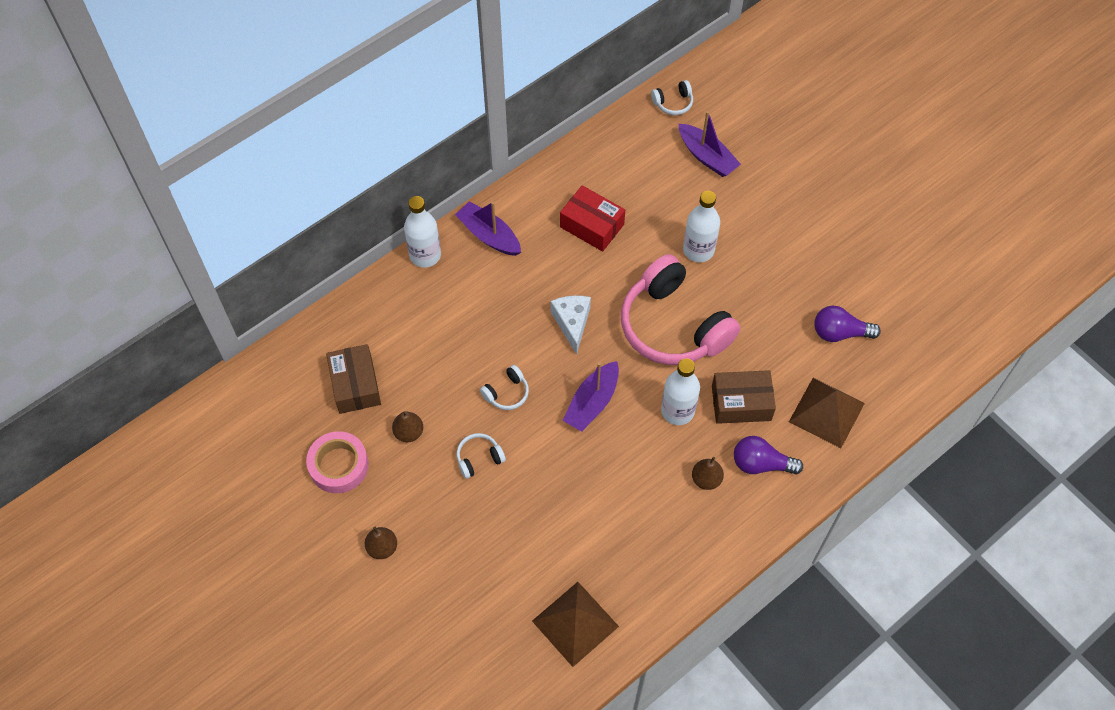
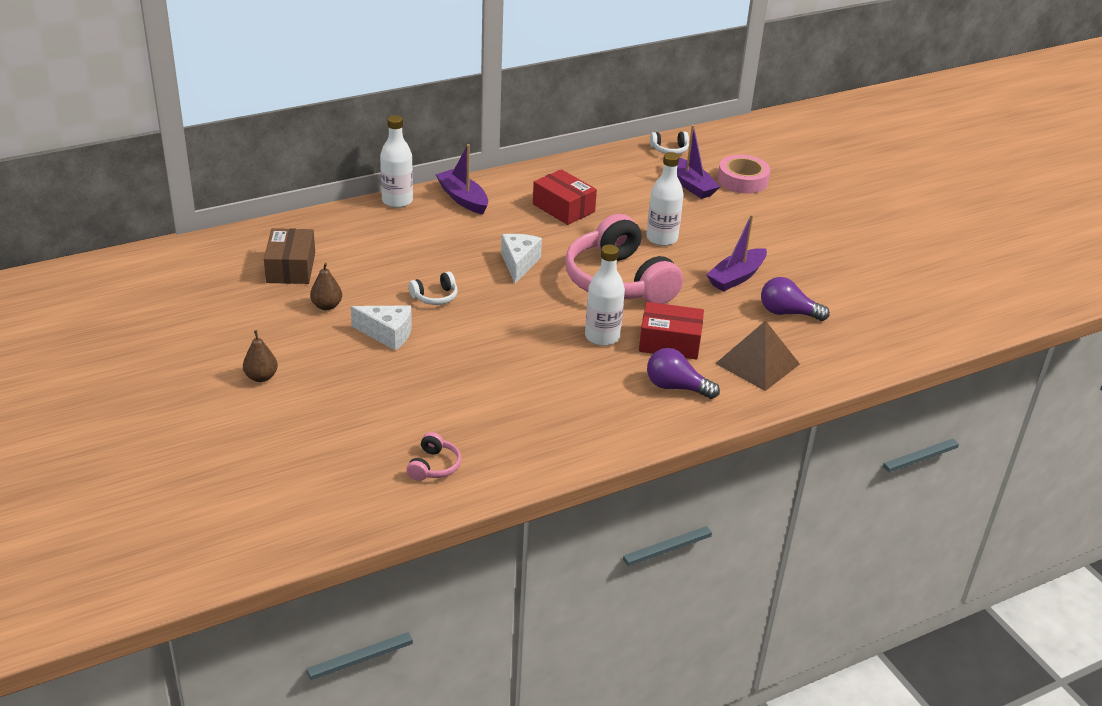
camera: 10 degrees right, 25 degrees down
(339, 465) = (247, 315): pink tape -> pink tape (742, 180)
(479, 458) = (387, 334): white headphones -> white cheese
(575, 623) = (434, 466): brown pyramid -> pink headphones
(592, 402) = (517, 317): purple boat -> purple boat (736, 277)
(706, 479) = (614, 388): brown pear -> none
(741, 403) = (669, 342): brown box -> red box

